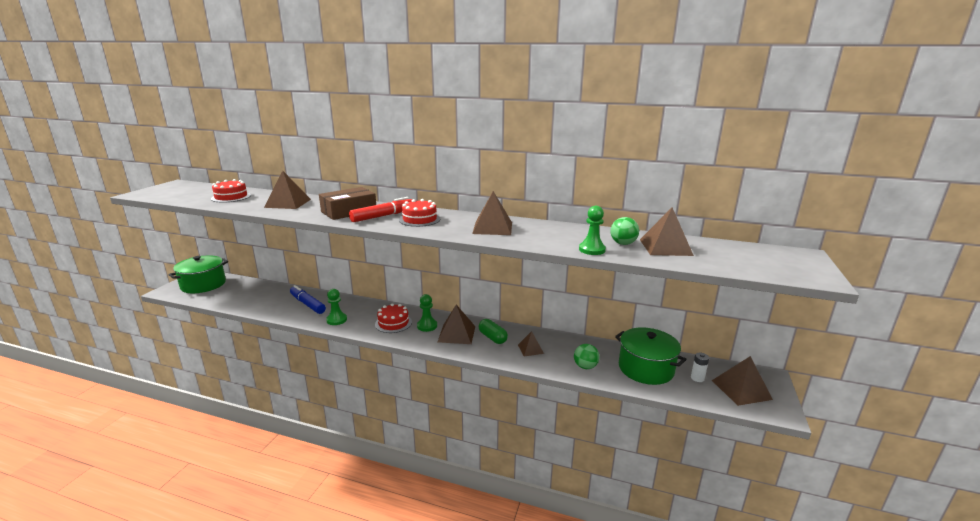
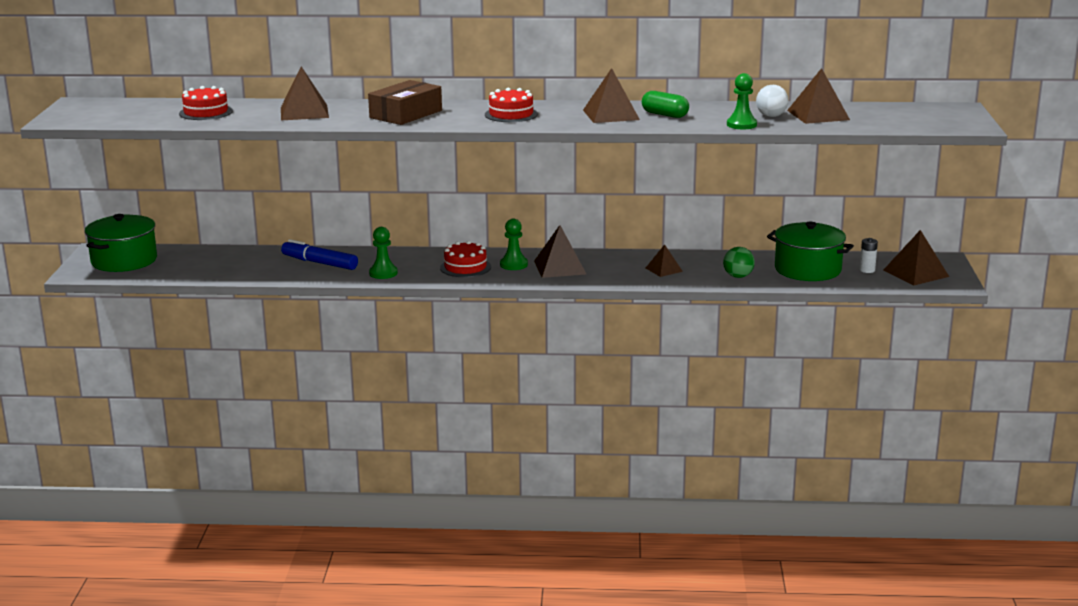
camera: 15 degrees left, 0 degrees up
(383, 216) = (459, 115): red marker -> none
(492, 338) = (609, 265): green capsule -> green capsule (665, 115)
(623, 243) = (771, 116): green ball -> white ball

